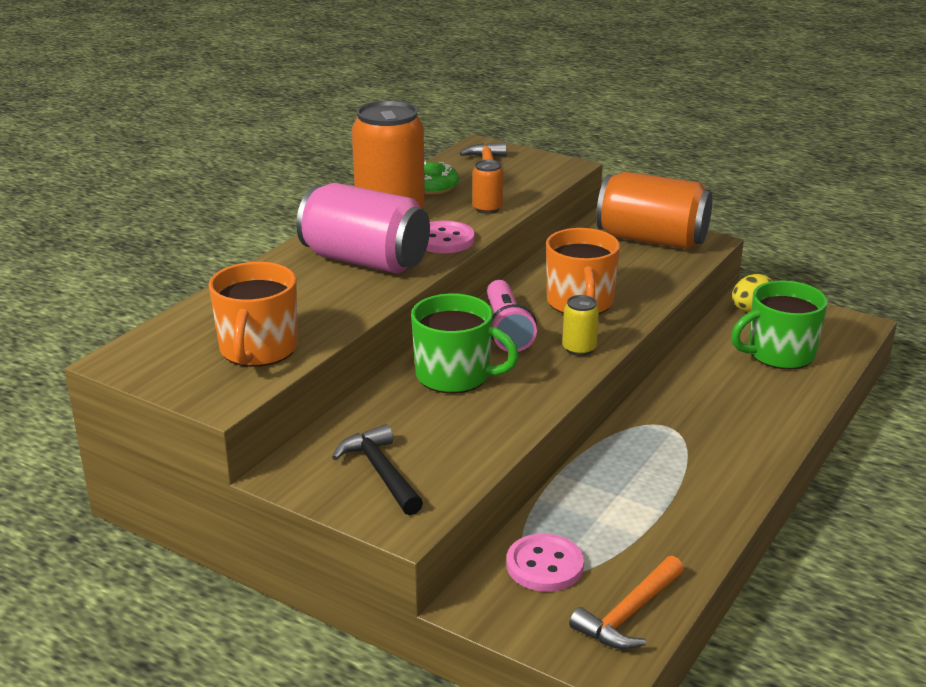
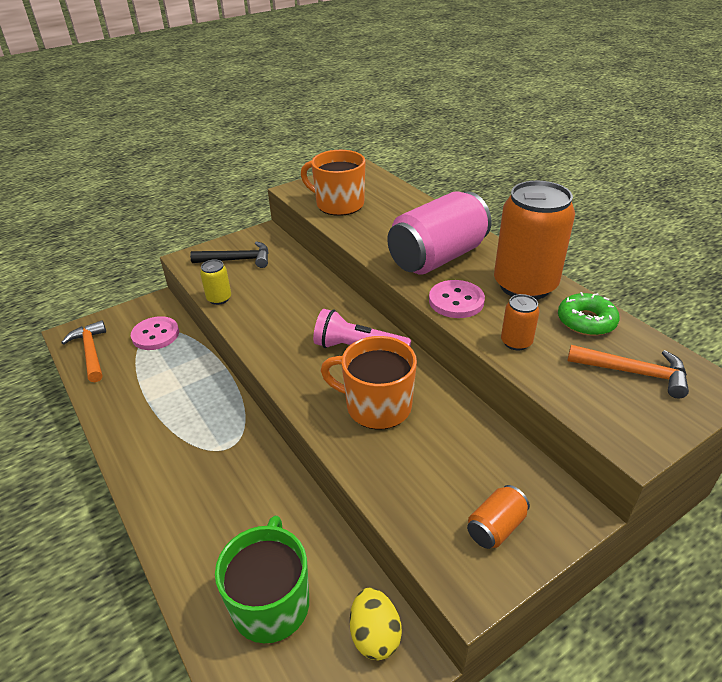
camera: 115 degrees right, 10 degrees up
(455, 376) = (312, 307): green mug -> none
(579, 349) = (302, 378): yellow can -> yellow can (219, 298)
(652, 240) = (495, 527): orange can -> orange can, size x0.44

